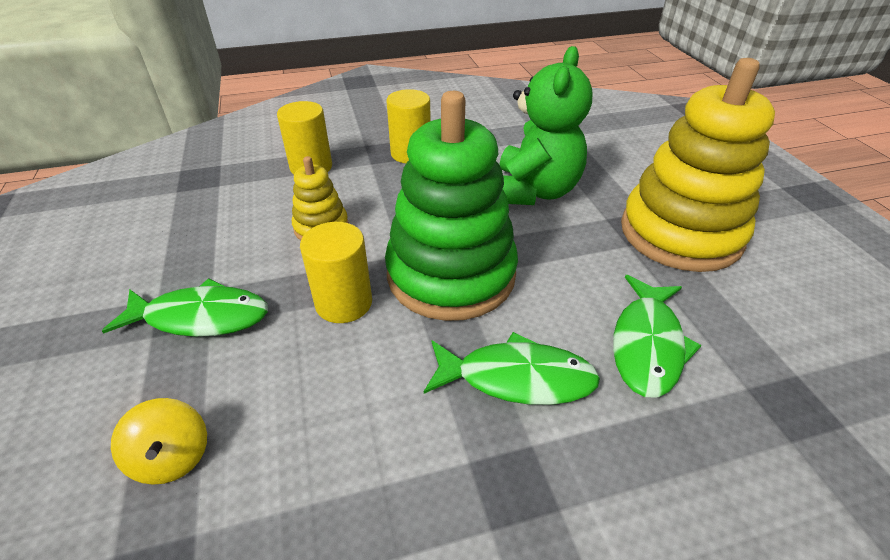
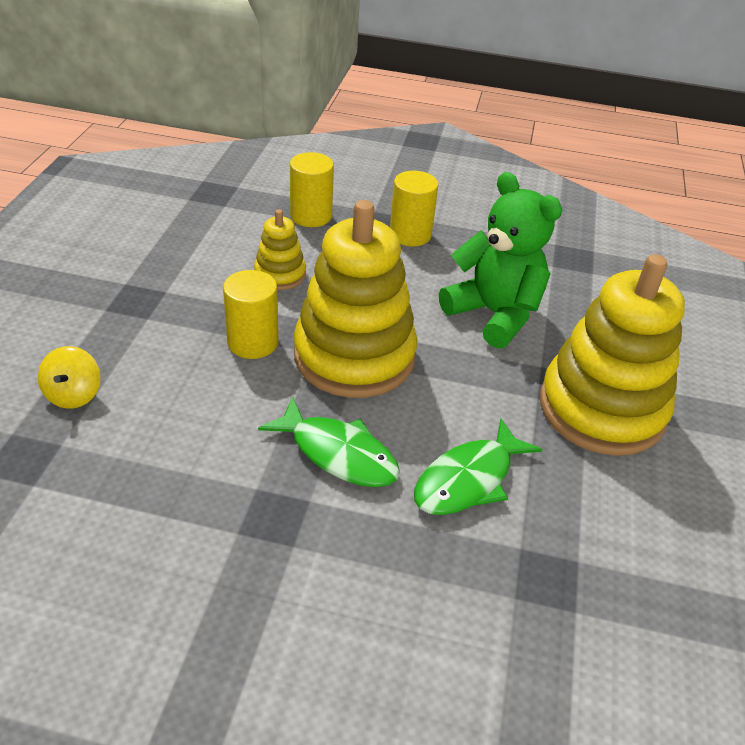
camera: 25 degrees right, 0 degrees up
(201, 317) = (145, 310): green fish -> none
(451, 274) = (354, 356): green stacking toy -> yellow stacking toy
(533, 191) = (494, 314): green teddy bear -> green teddy bear turned 90 degrees counterclockwise

